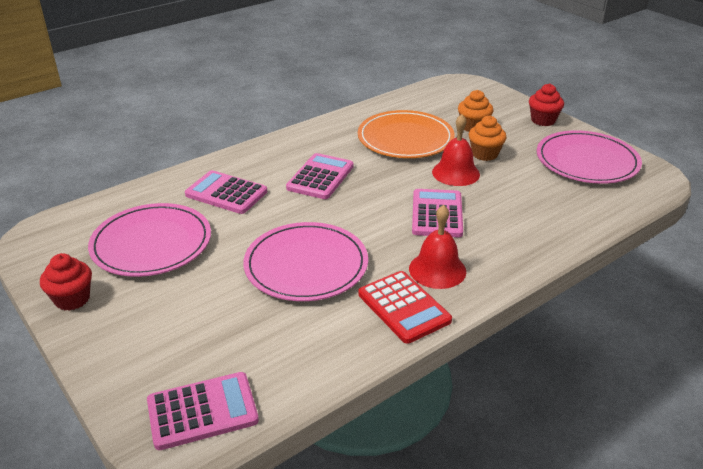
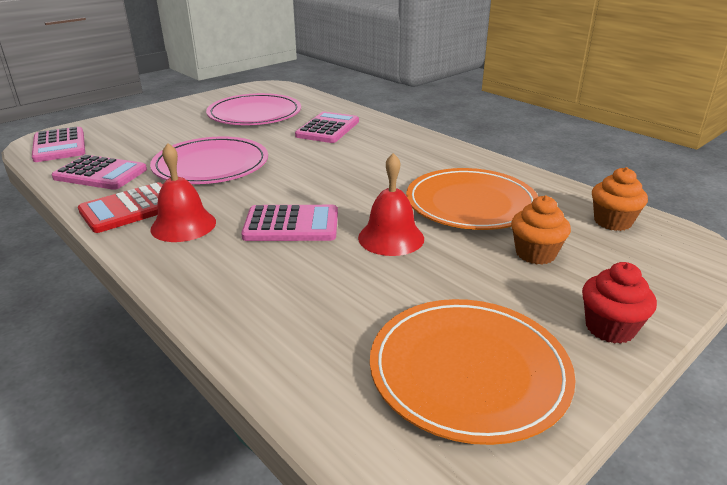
camera: 85 degrees right, 5 degrees down
(72, 299) = (195, 103): red cupcake -> none
(320, 177) = (363, 162): pink calculator -> pink calculator (100, 174)
(485, 154) = (452, 261): orange cupcake -> orange cupcake (612, 222)
(587, 161) = (468, 371): pink plate -> orange plate

